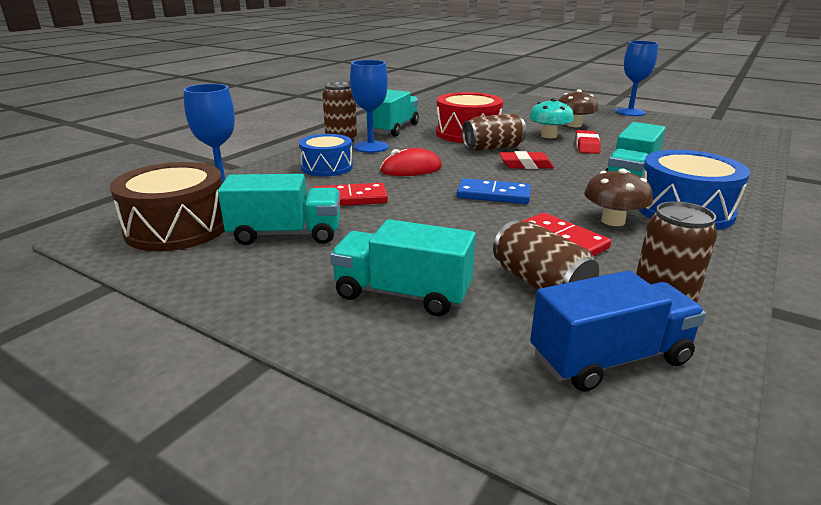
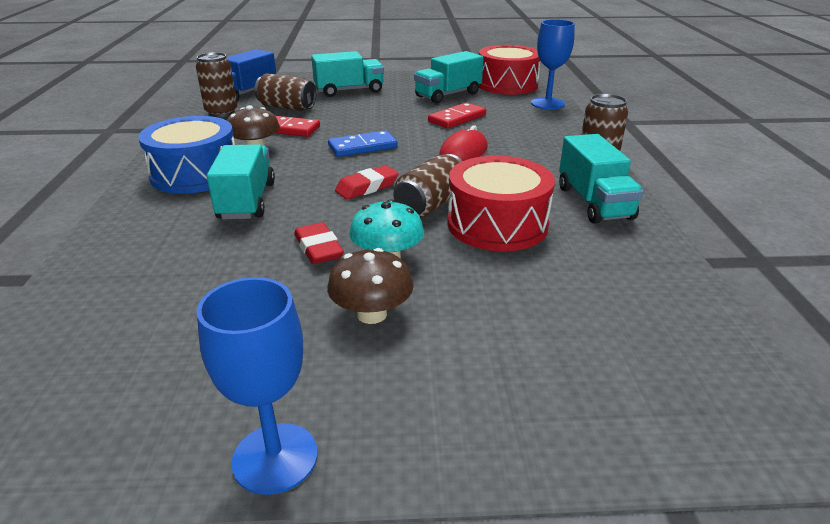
camera: 145 degrees right, 5 degrees up
(177, 228) = (507, 85): brown drum -> red drum
(327, 167) = (529, 135): blue drum -> none
(370, 147) = (549, 166): blue goblet -> none

